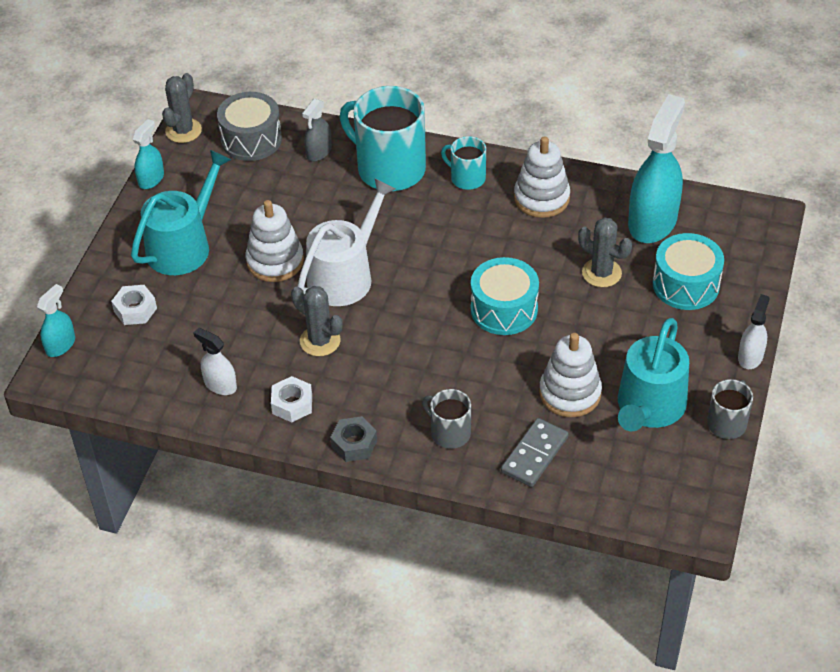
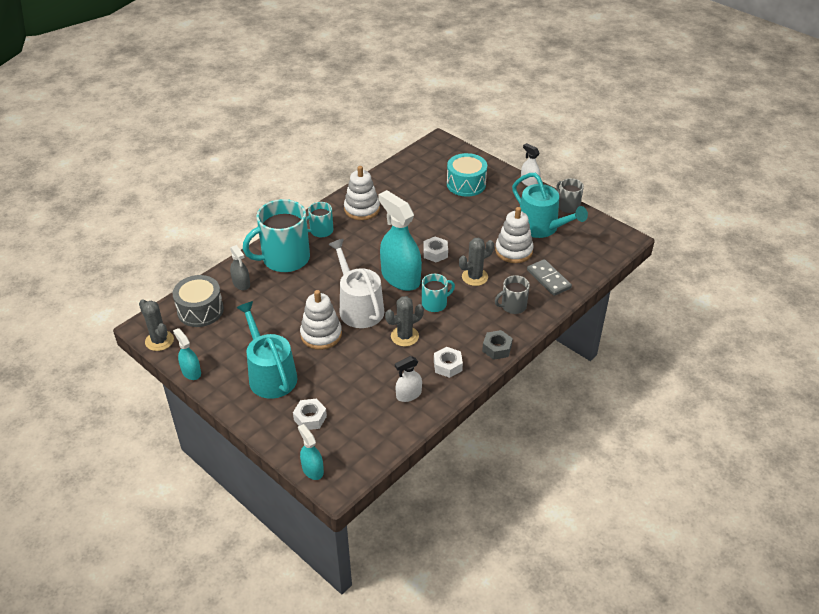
camera: 65 degrees left, 5 degrees down
(400, 347) = (435, 303): none -> turquoise mug
(504, 309) = (435, 253): turquoise drum -> white nut
(601, 273) = (435, 208): grey cactus -> grey cactus (474, 277)
(652, 221) = (412, 178): turquoise spray bottle -> turquoise spray bottle (400, 277)

